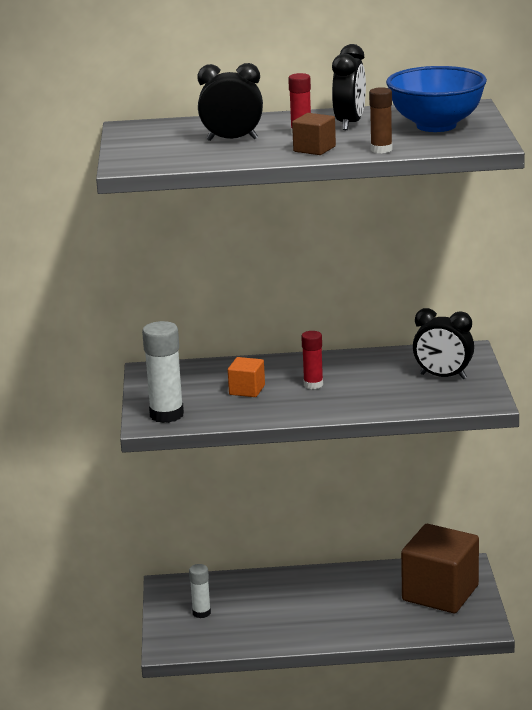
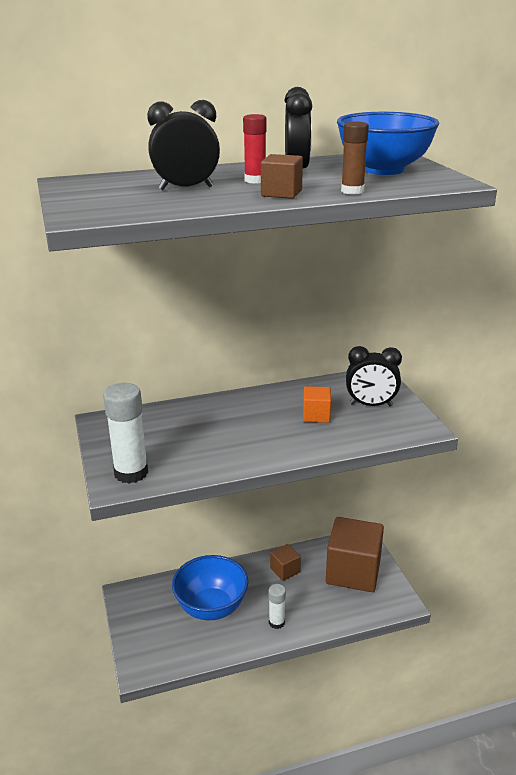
camera: 15 degrees left, 5 degrees up
(201, 613) = (161, 621): white glue stick -> white glue stick (276, 622)
(247, 390) = (201, 435): orange cube -> orange cube (316, 415)
(261, 607) = (211, 607): none -> blue bowl
(313, 384) = (260, 424): red glue stick -> none
(358, 583) = (285, 570): none -> brown cube

